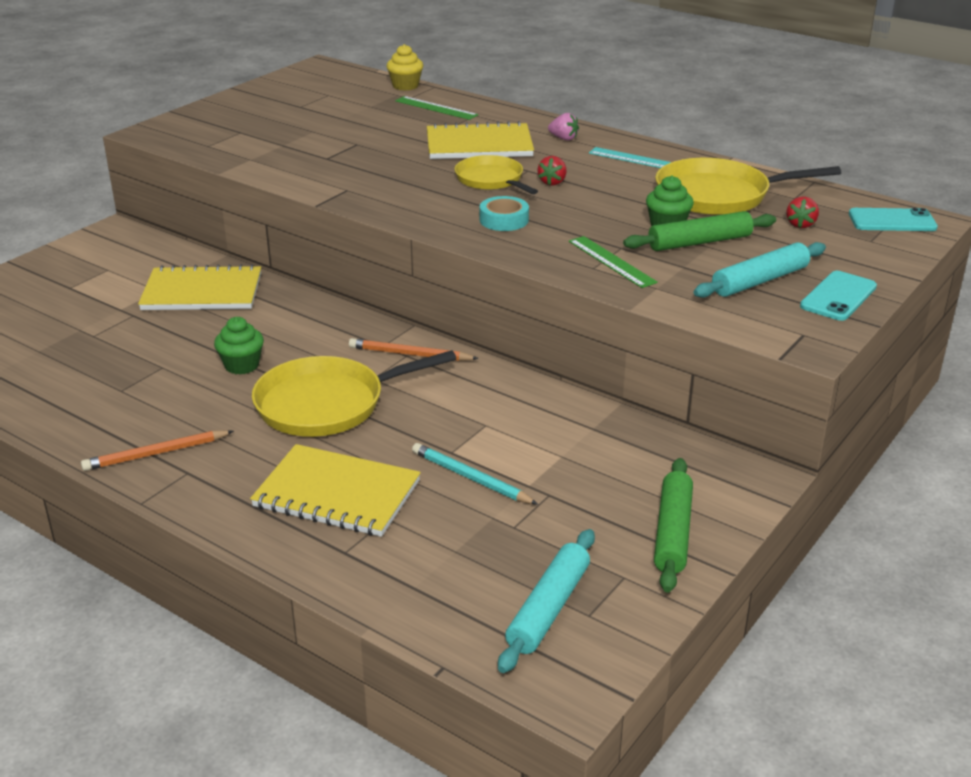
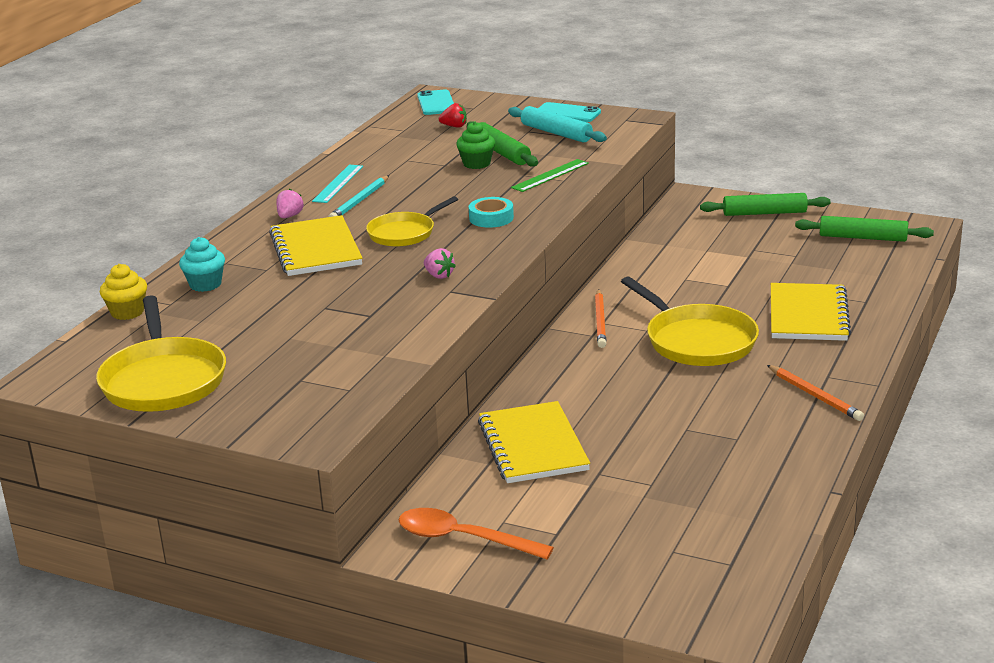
camera: 100 degrees left, 5 degrees down
(101, 253) = (463, 539): none -> orange spoon
(242, 365) = (661, 390): green cupcake -> none
(383, 187) = (439, 275): none -> pink strawberry
(436, 108) = (205, 284): green ruler -> turquoise cupcake
(471, 478) = (754, 275): turquoise pencil -> turquoise pencil (360, 201)
(548, 608) = (863, 238): turquoise rolling pin -> green rolling pin
(552, 182) = (401, 209): red strawberry -> none
(718, 195) = (408, 152): yellow pan -> yellow pan (163, 380)

